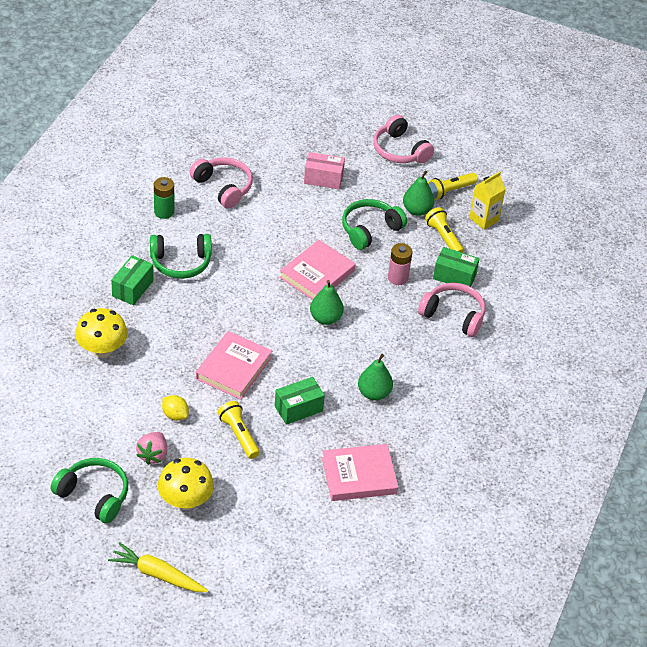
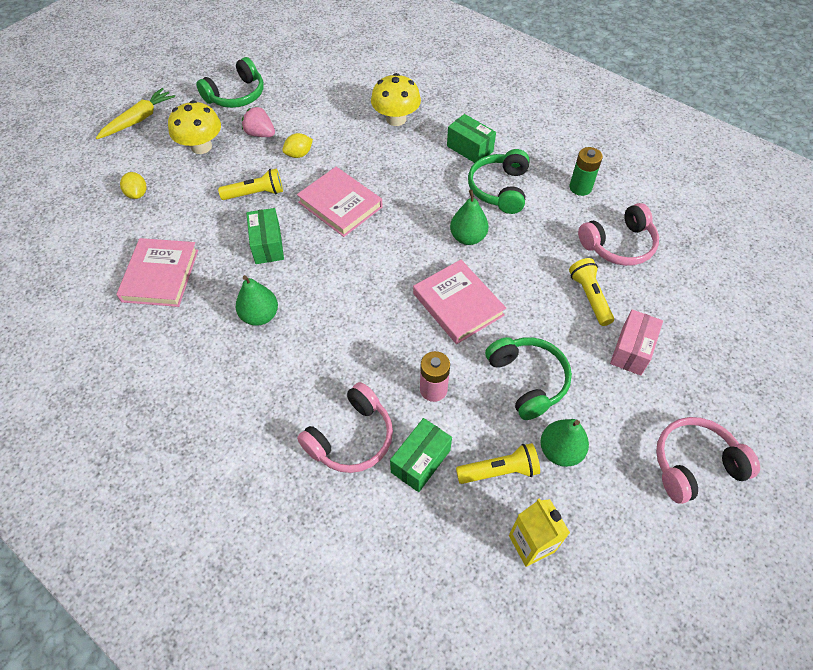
camera: 110 degrees right, 10 degrees up
(268, 531) = (137, 194): none -> yellow lemon
(325, 318) = (385, 296): green pear -> green pear (468, 237)
(450, 191) = (599, 512): yellow flashlight -> yellow flashlight (589, 297)

